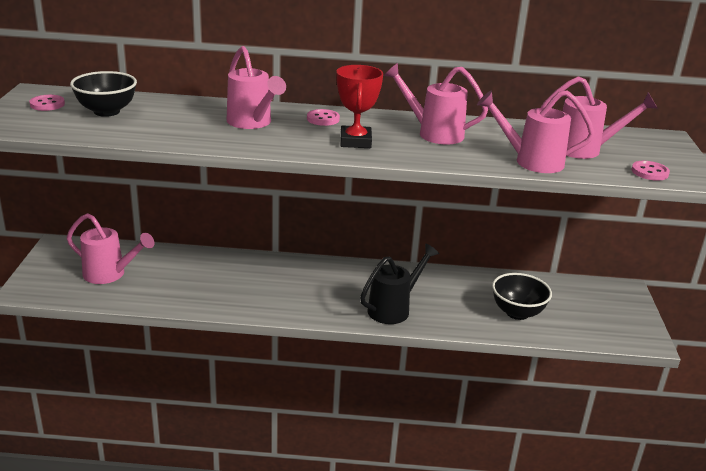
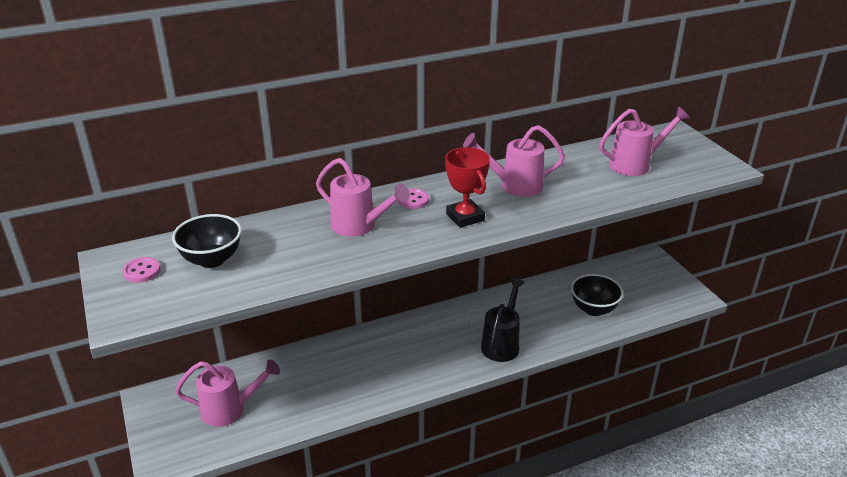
camera: 25 degrees left, 5 degrees up
(531, 161) = (612, 191): pink watering can -> none
(649, 172) = (697, 173): pink button -> none

